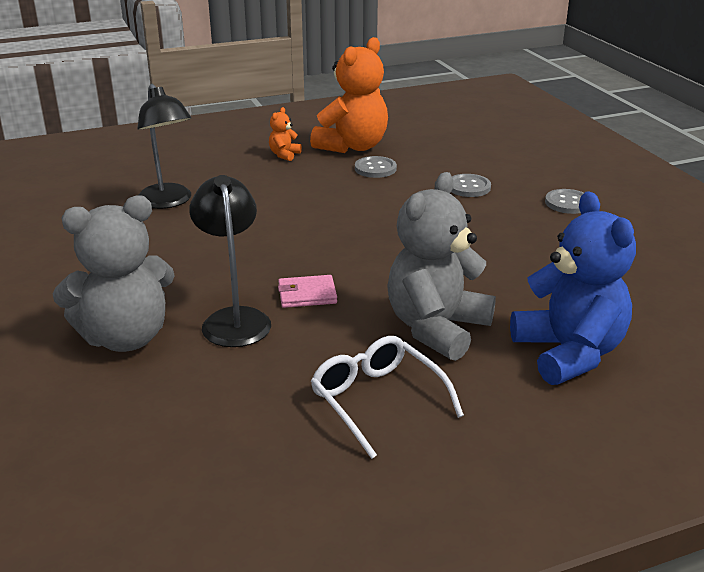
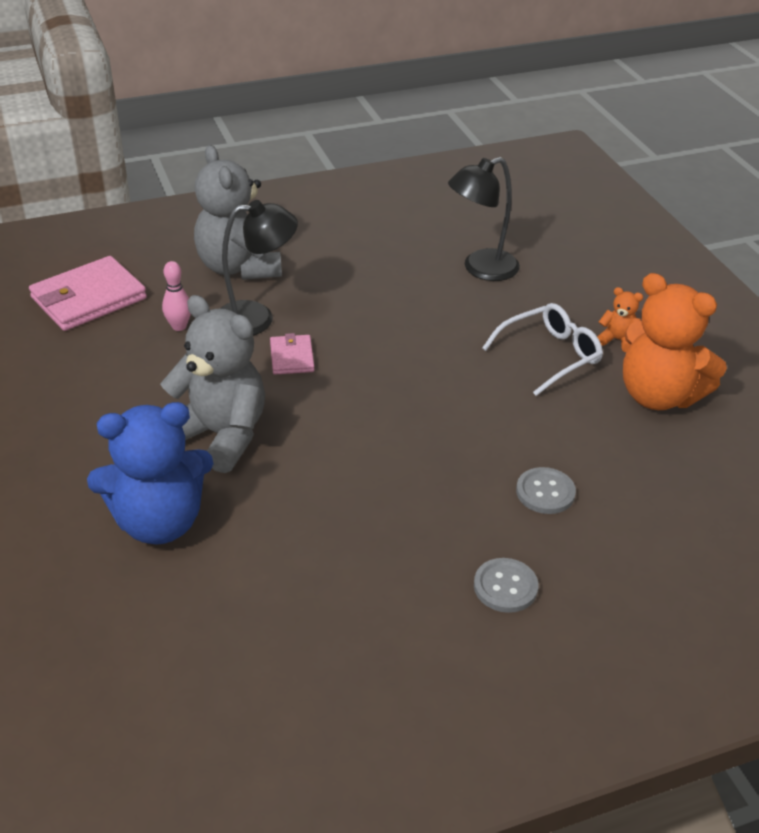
camera: 90 degrees right, 10 degrees up
(170, 458) = (88, 298): none -> pink wallet
(246, 371) = (179, 326): none -> pink bowling pin
(375, 168) = (590, 412): grey button -> none
(377, 401) = (121, 393): white glasses -> white glasses (549, 355)

